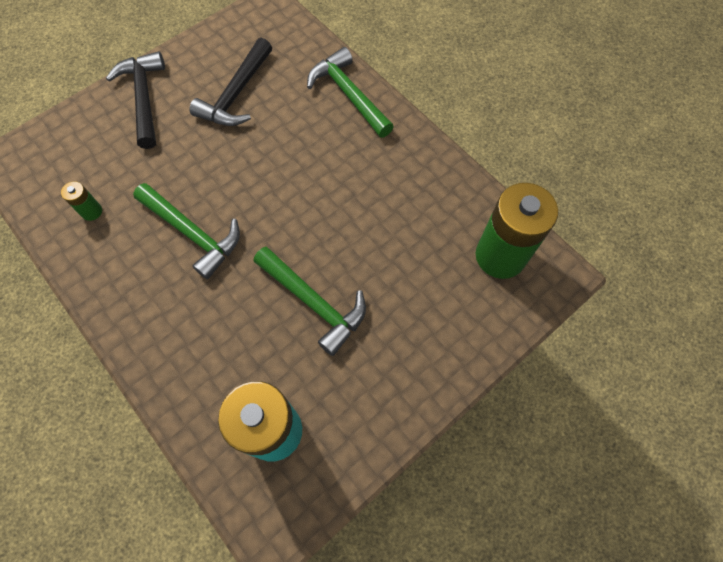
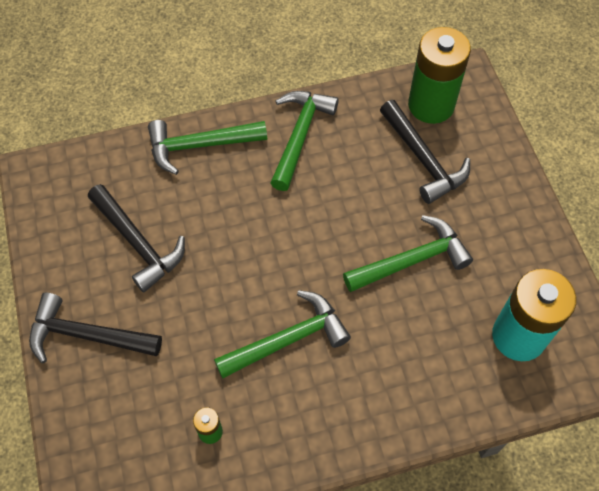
camera: 65 degrees left, 5 degrees down
(400, 161) = (300, 136): none -> green hammer
(431, 271) = (423, 159): none -> black hammer

